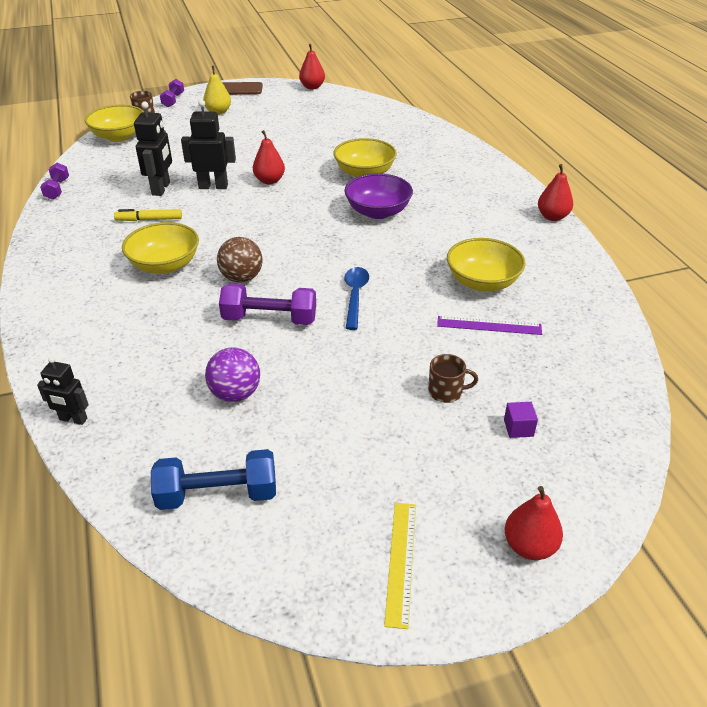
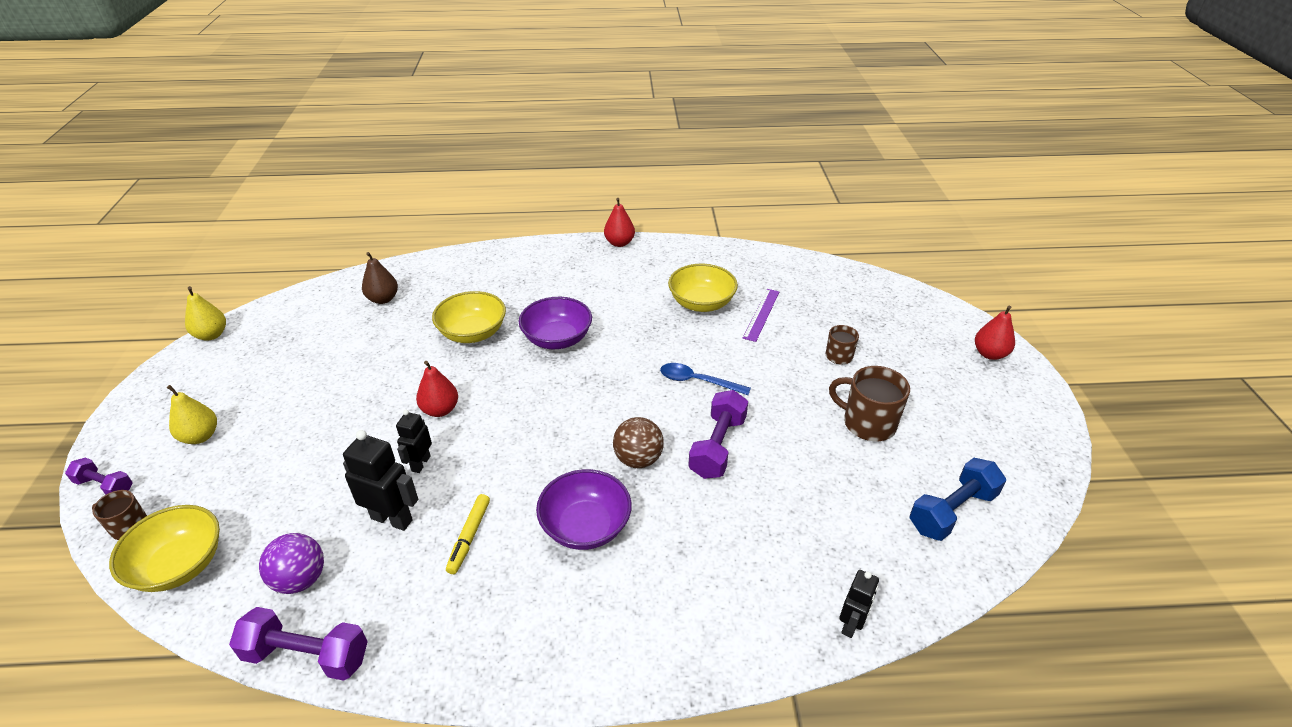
camera: 75 degrees left, 0 degrees up
(57, 189) = (307, 655): purple dumbbell -> purple dumbbell, size x1.61
(165, 265) = (585, 526): yellow bowl -> purple bowl
(213, 186) = (420, 463): black robot -> black robot, size x0.63
(218, 494) = (952, 511): blue dumbbell -> blue dumbbell turned 45 degrees clockwise
(235, 394) = (826, 485): purple ball -> purple ball (300, 579)
(238, 89) = (142, 406): brown phone -> none
(312, 87) = (211, 335): red pear -> yellow pear
(336, 421) = (867, 423): none -> brown mug
(385, 129) = (383, 299): none -> brown pear
(401, 561) = (1009, 415): yellow ruler -> none
(518, 428) = (881, 330): purple cube -> none

